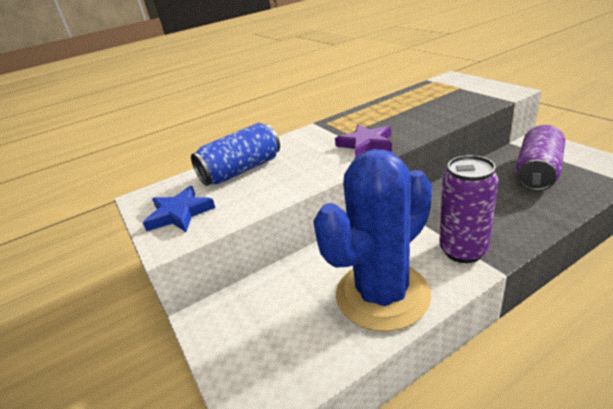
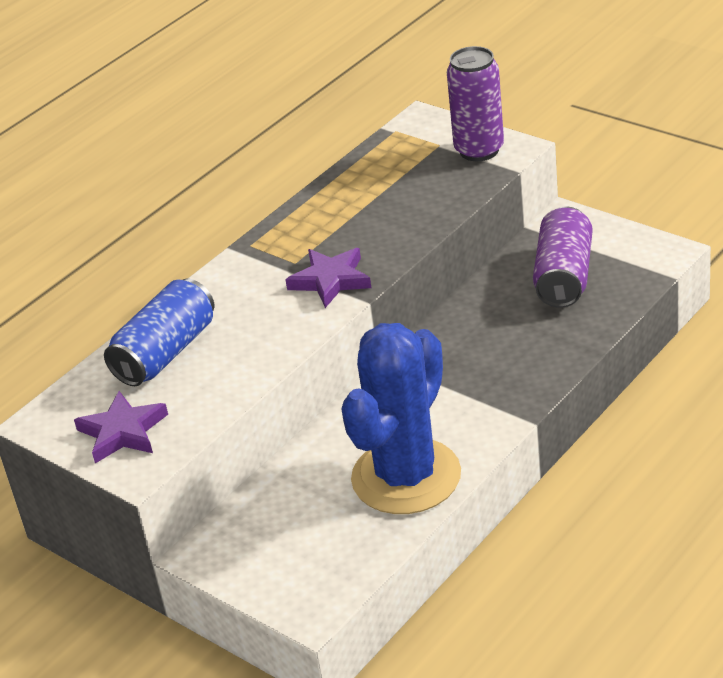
camera: 20 degrees left, 5 degrees up
(180, 213) = (123, 432): blue star -> purple star
(463, 250) = (485, 406): purple can -> purple can (479, 150)

